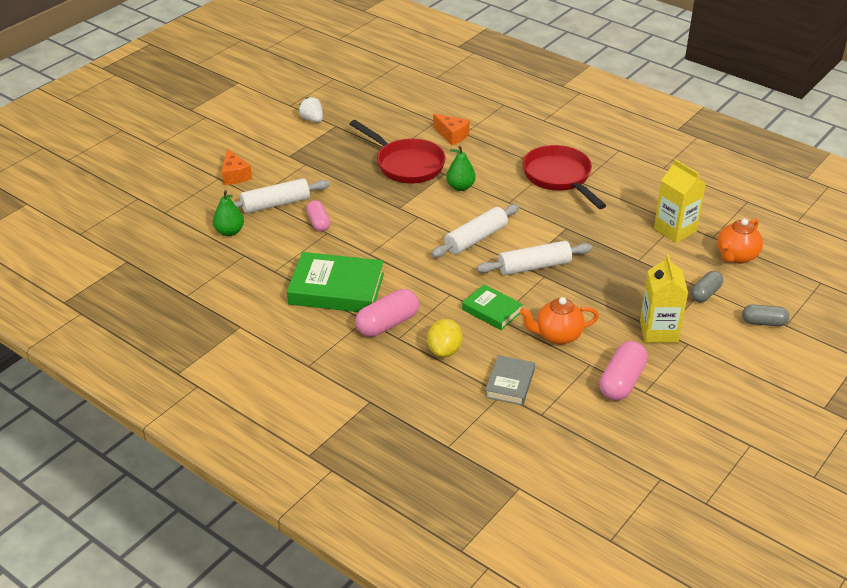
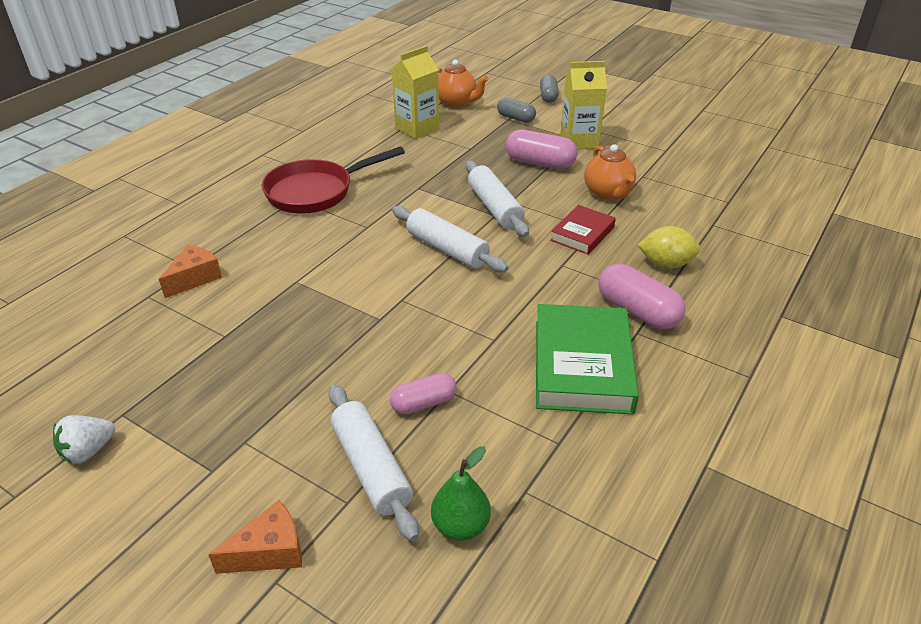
camera: 95 degrees left, 0 degrees up
(406, 164) = (266, 319): red pan -> none
(460, 187) = (331, 265): green pear -> none
(492, 310) = (582, 234): green book -> red book
(510, 383) = (695, 220): grey book -> none
(621, 382) = (659, 160): pink capsule -> pink capsule (540, 163)

